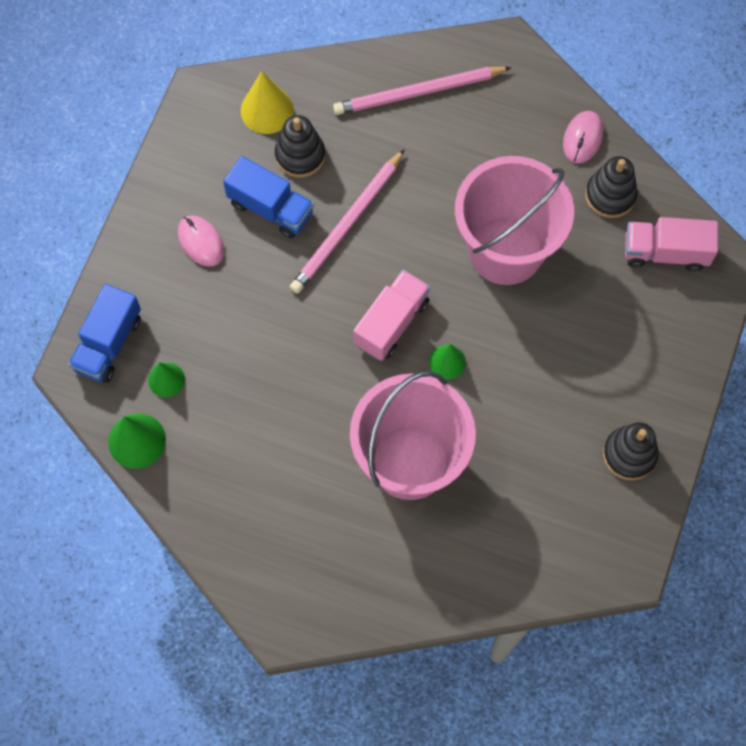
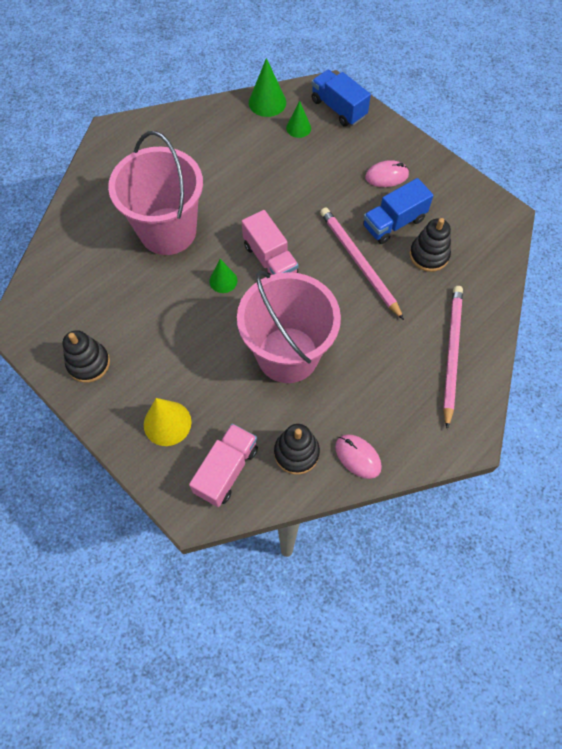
camera: 115 degrees right, 5 degrees down
(267, 110) = (476, 249): yellow cone -> yellow cone (167, 423)

